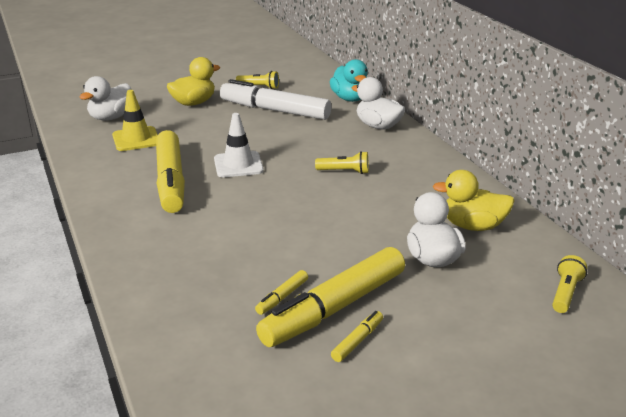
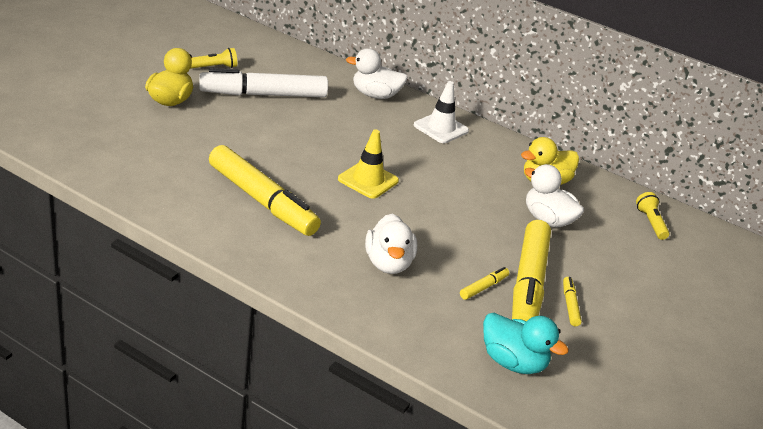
camera: 40 degrees left, 5 degrees up
(111, 117) = (103, 138): white duck -> white duck (388, 263)
(136, 139) = (166, 160): yellow traffic cone -> yellow traffic cone (368, 180)
(238, 165) = (303, 167): white traffic cone -> white traffic cone (441, 128)
(282, 297) = (483, 287): yellow marker -> yellow marker turned 135 degrees counterclockwise
(344, 171) = (400, 152): yellow flashlight -> none
(350, 99) = (317, 67): turquoise duck -> turquoise duck (513, 362)

